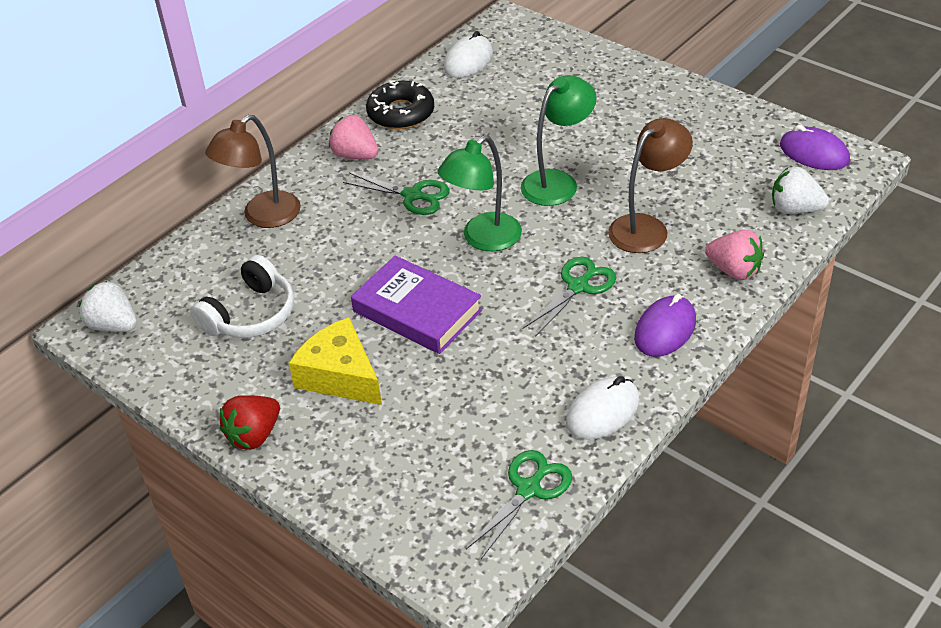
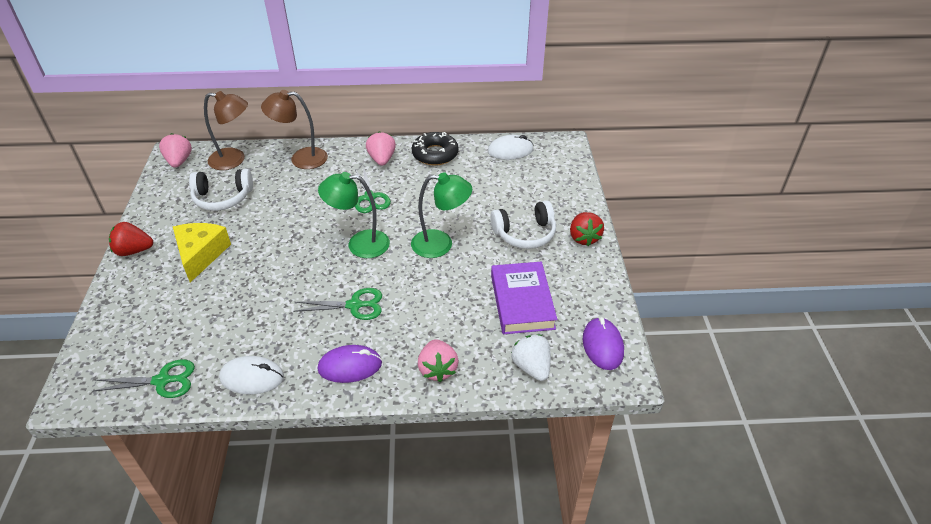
camera: 45 degrees right, 0 degrees up
(113, 325) = (179, 161): white strawberry -> pink strawberry
(417, 311) = (276, 253): purple book -> purple book (522, 302)
(611, 119) = (525, 234): none -> white headphones
(646, 227) = (438, 305): brown lamp -> brown lamp (234, 160)
(663, 87) = (584, 238): none -> red strawberry

